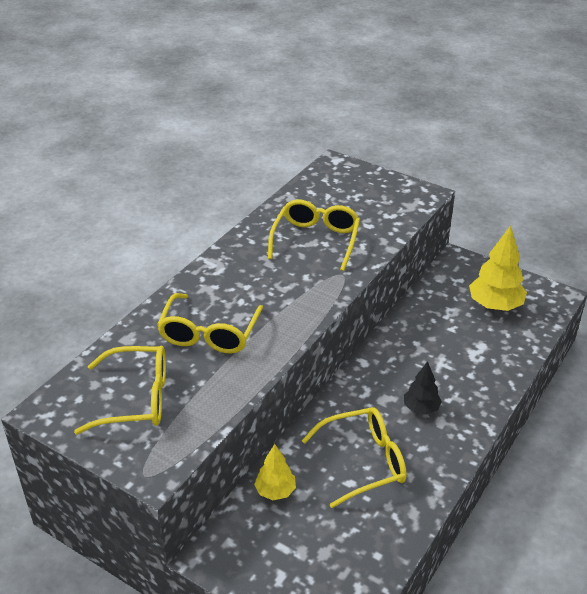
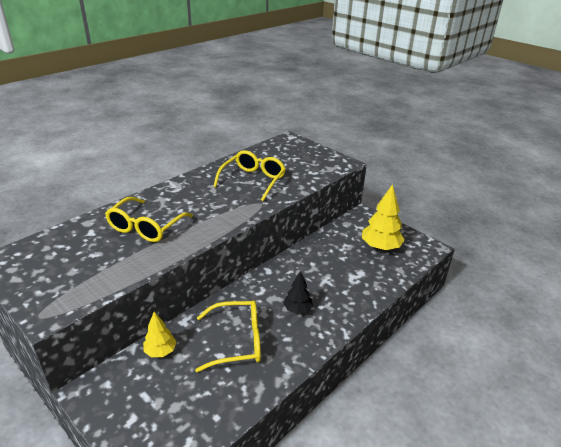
camera: 10 degrees right, 5 degrees down
(137, 399) = (68, 262): yellow glasses -> none

